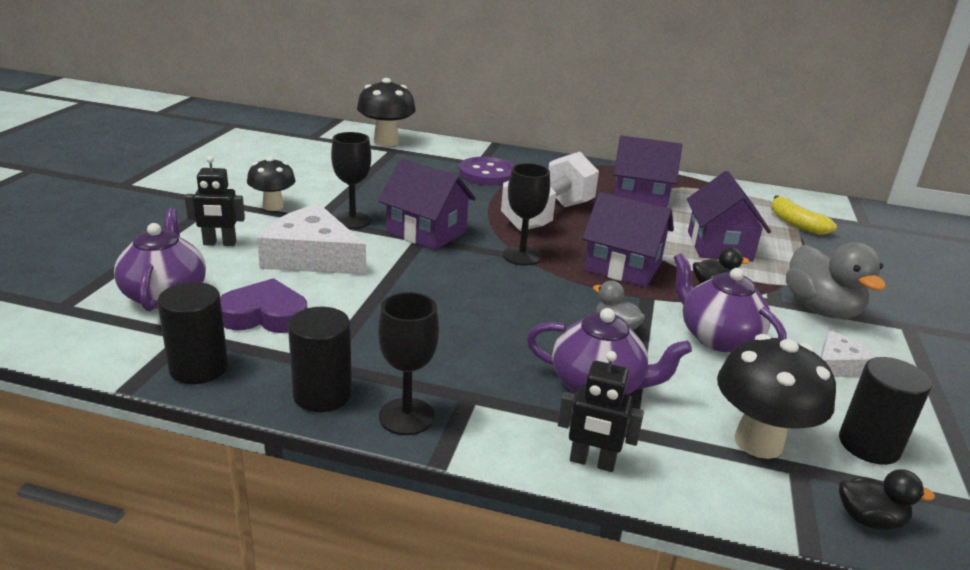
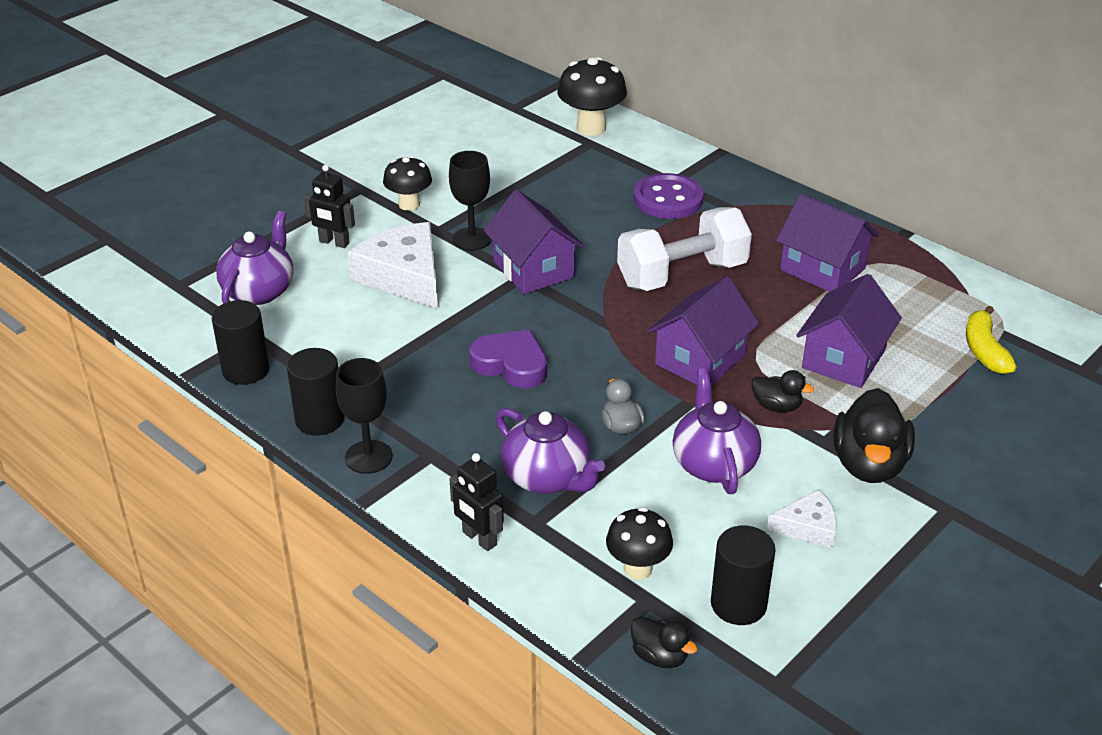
camera: 30 degrees right, 10 degrees up
(265, 315) = (324, 332): purple heart -> purple heart (511, 364)
(522, 256) = (605, 321): black goblet -> none
(622, 267) = (700, 359): purple house -> purple house turned 75 degrees clockwise
(758, 442) = (637, 568): black mushroom -> black mushroom, size x0.65
(821, 309) = (869, 464): grey duck -> black duck

